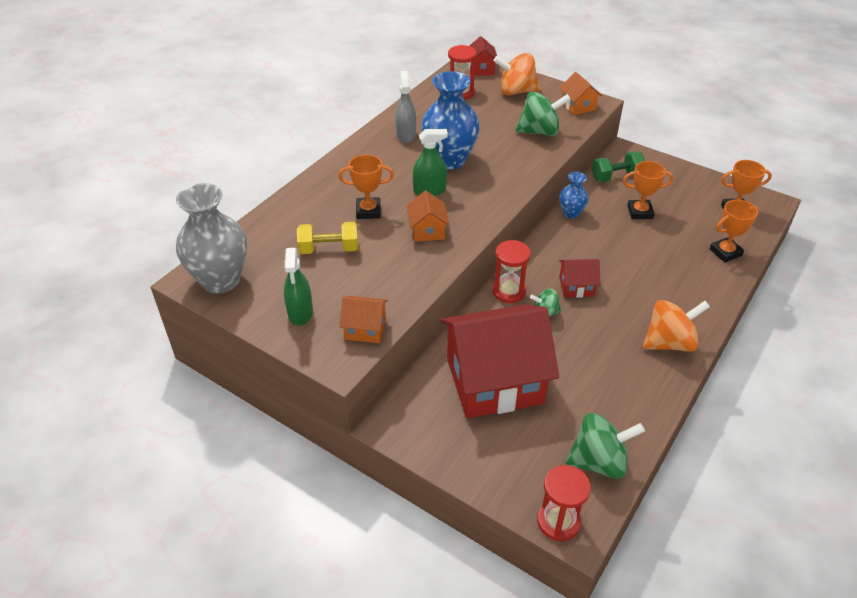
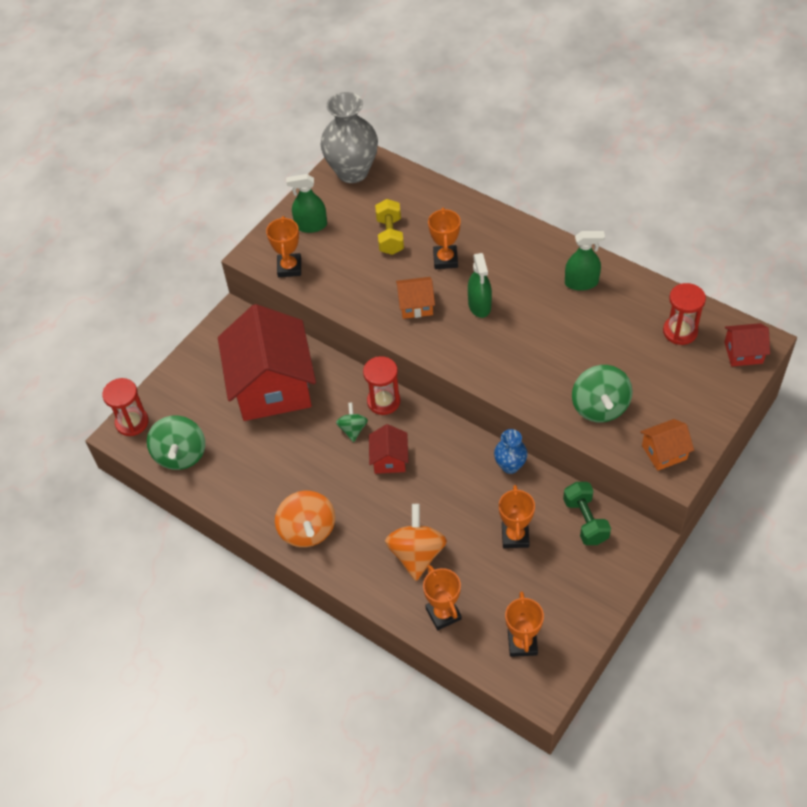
camera: 95 degrees right, 10 degrees up
(365, 329) = (289, 268): orange house -> orange trophy
(406, 135) = (581, 283): grey spray bottle -> green spray bottle
(449, 160) = (534, 321): blue vase -> none
(516, 91) = (692, 388): orange spinning top -> orange spinning top (416, 554)

